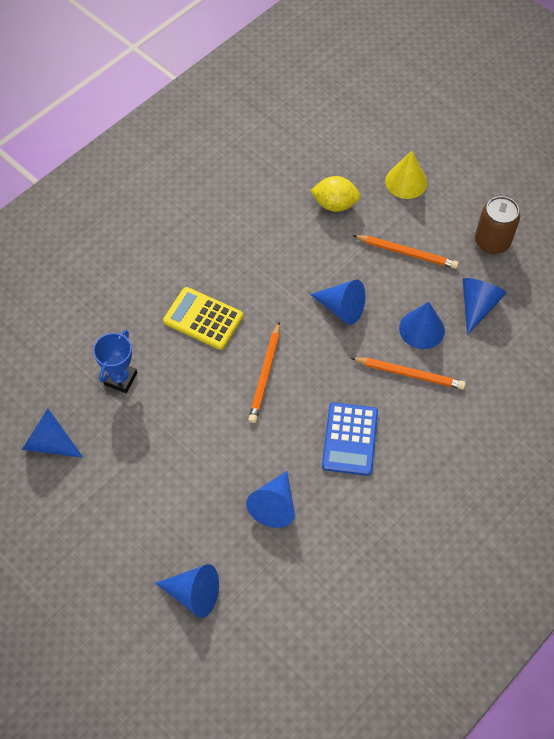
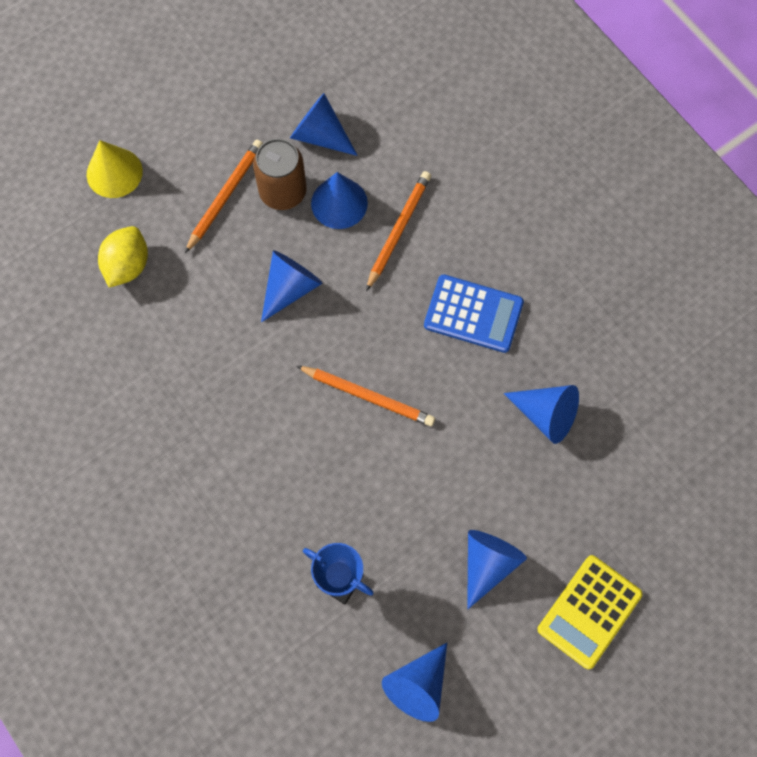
camera: 80 degrees left, 10 degrees up
(194, 594) = (645, 524): blue cone -> blue cone (488, 564)
(203, 319) = (269, 461): yellow calculator -> yellow calculator (589, 612)
(492, 242) = (232, 97): brown can -> brown can (283, 192)

